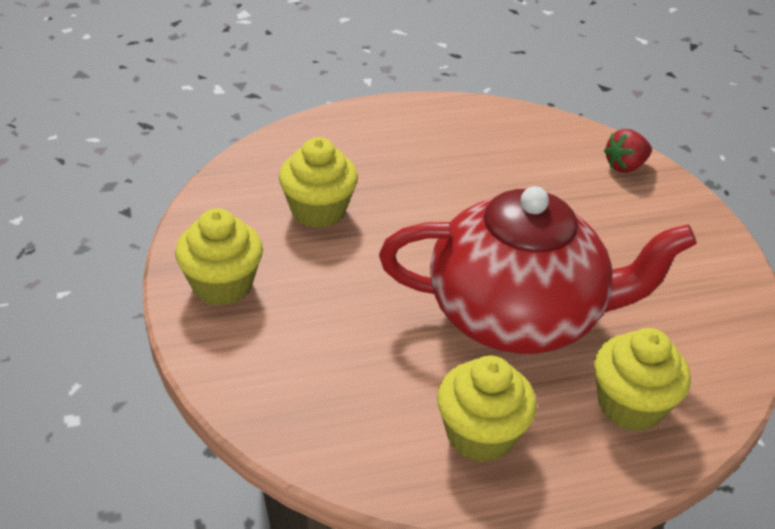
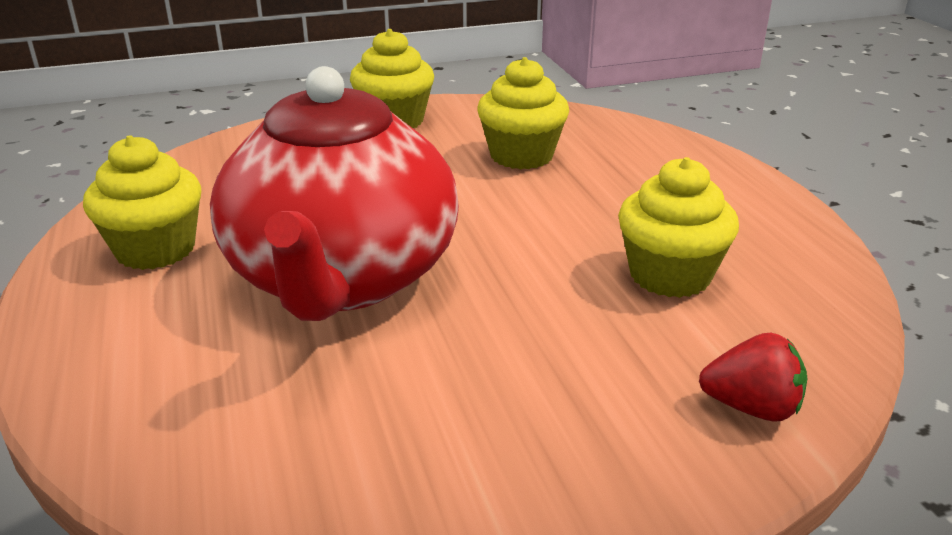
camera: 90 degrees right, 10 degrees down
(625, 166) = (751, 408): red strawberry -> red strawberry turned 135 degrees clockwise
(630, 405) = (158, 361): yellow cupcake -> yellow cupcake (670, 275)

